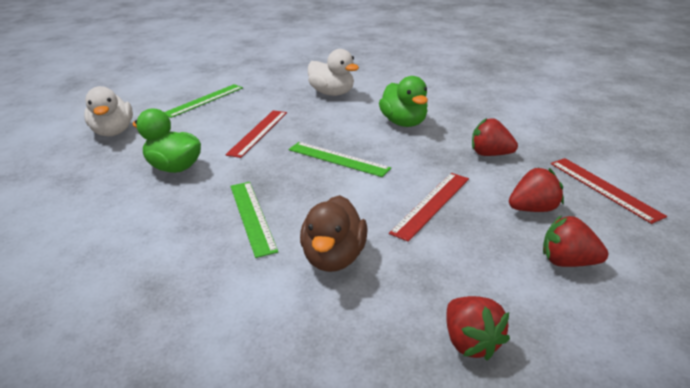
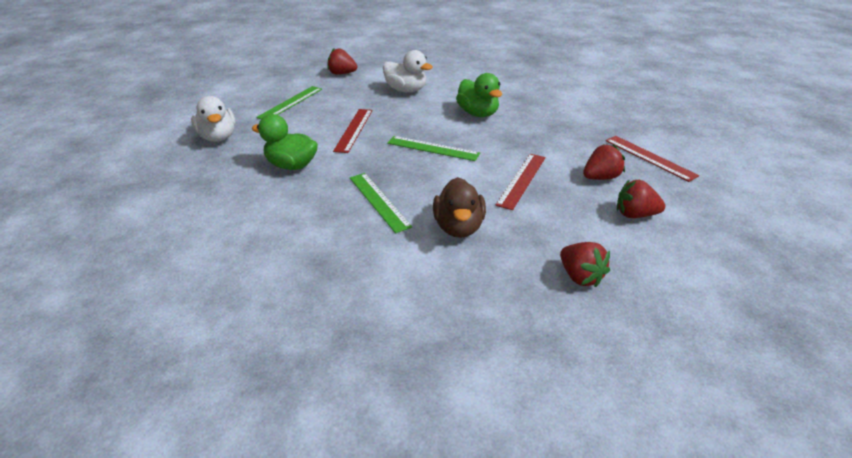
camera: 10 degrees left, 5 degrees up
(490, 154) = (556, 136): red strawberry -> red strawberry (342, 73)

